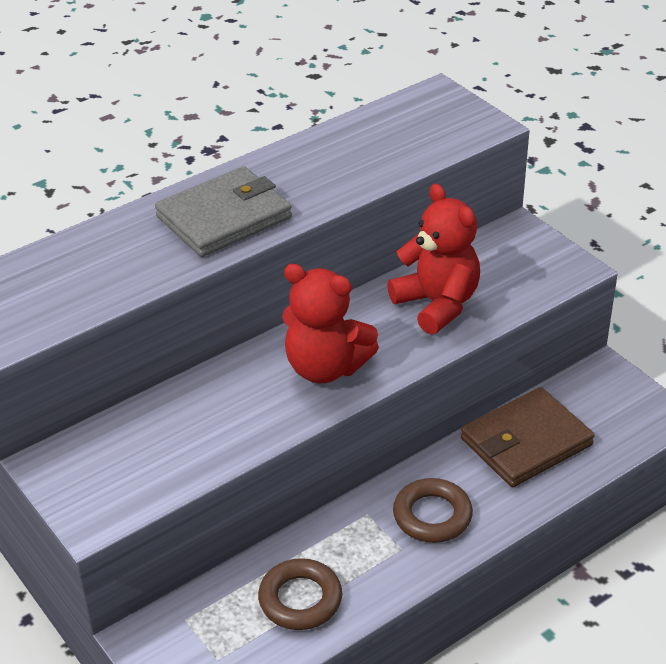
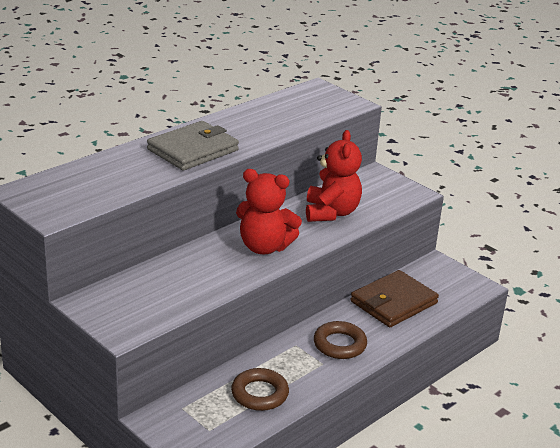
camera: 10 degrees left, 10 degrees down
(437, 304) = (331, 213): red teddy bear -> red teddy bear turned 45 degrees clockwise

